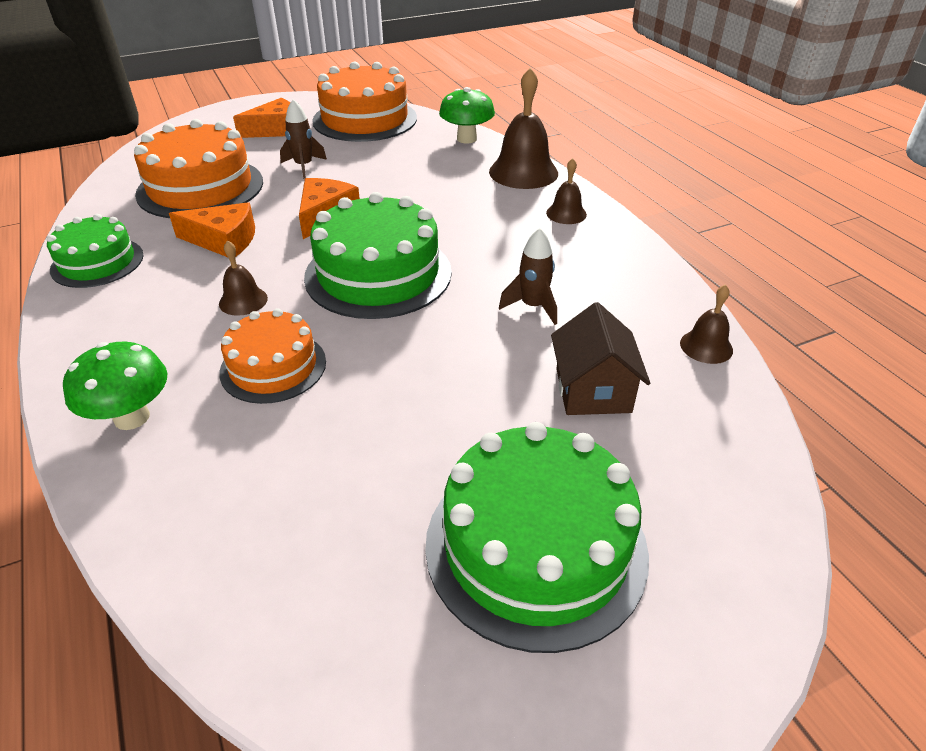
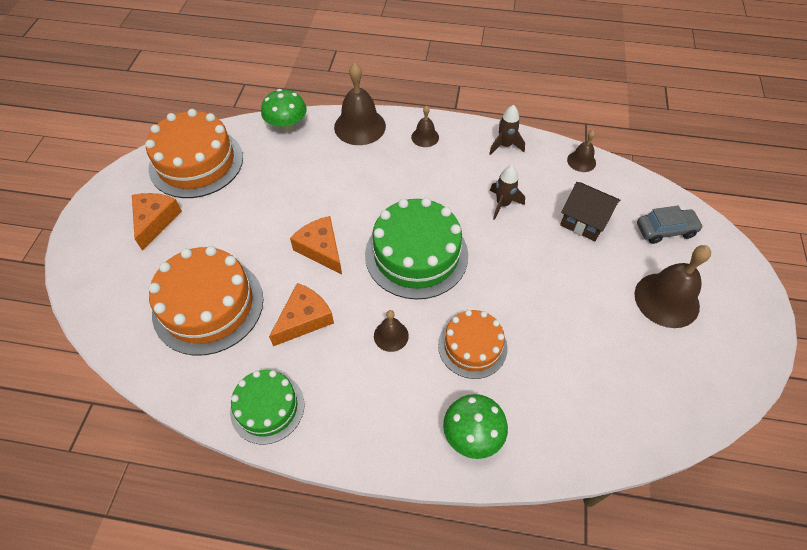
camera: 55 degrees left, 15 degrees up
(304, 166) = (237, 230): brown rocket -> brown rocket (505, 145)
(535, 546) = (666, 299): green cake -> brown bell
(687, 491) = (665, 230): none -> grey car

